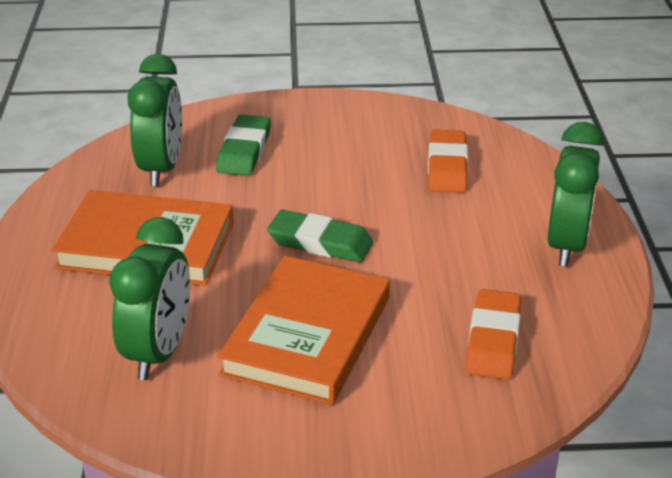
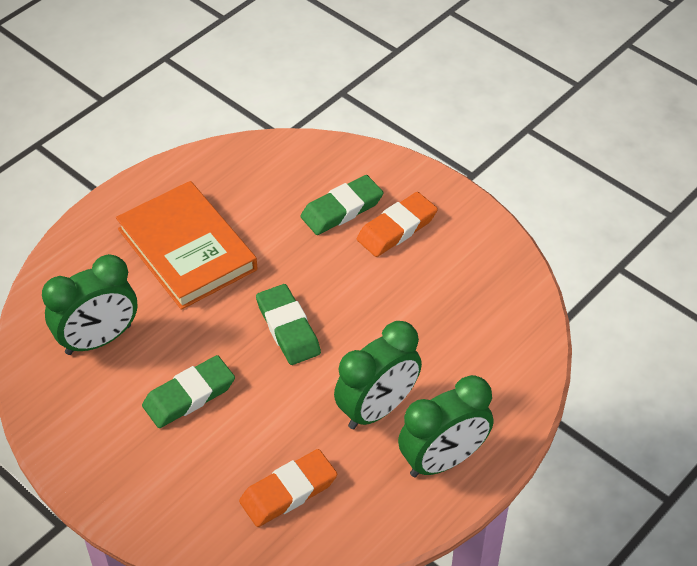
camera: 45 degrees right, 15 degrees up
(161, 168) = (271, 187): green clock -> green clock (377, 409)
(308, 335) = (189, 395): orange book -> green eraser
(447, 167) = (459, 327): orange eraser -> orange eraser (397, 228)

